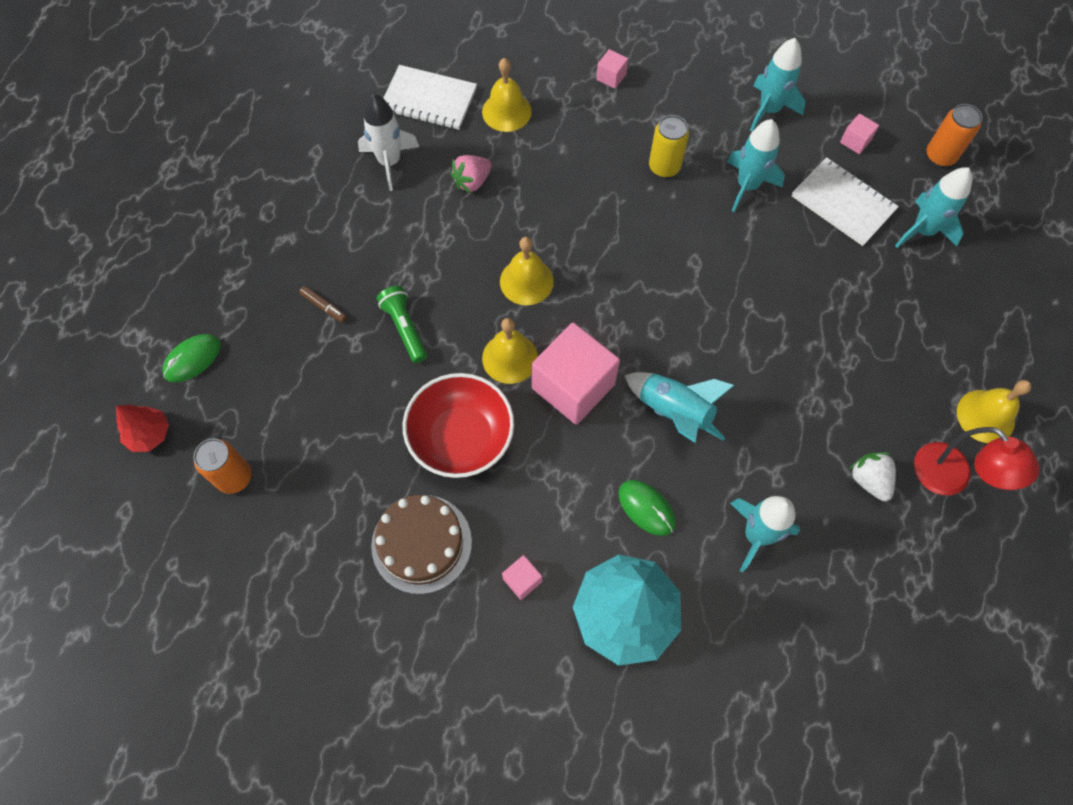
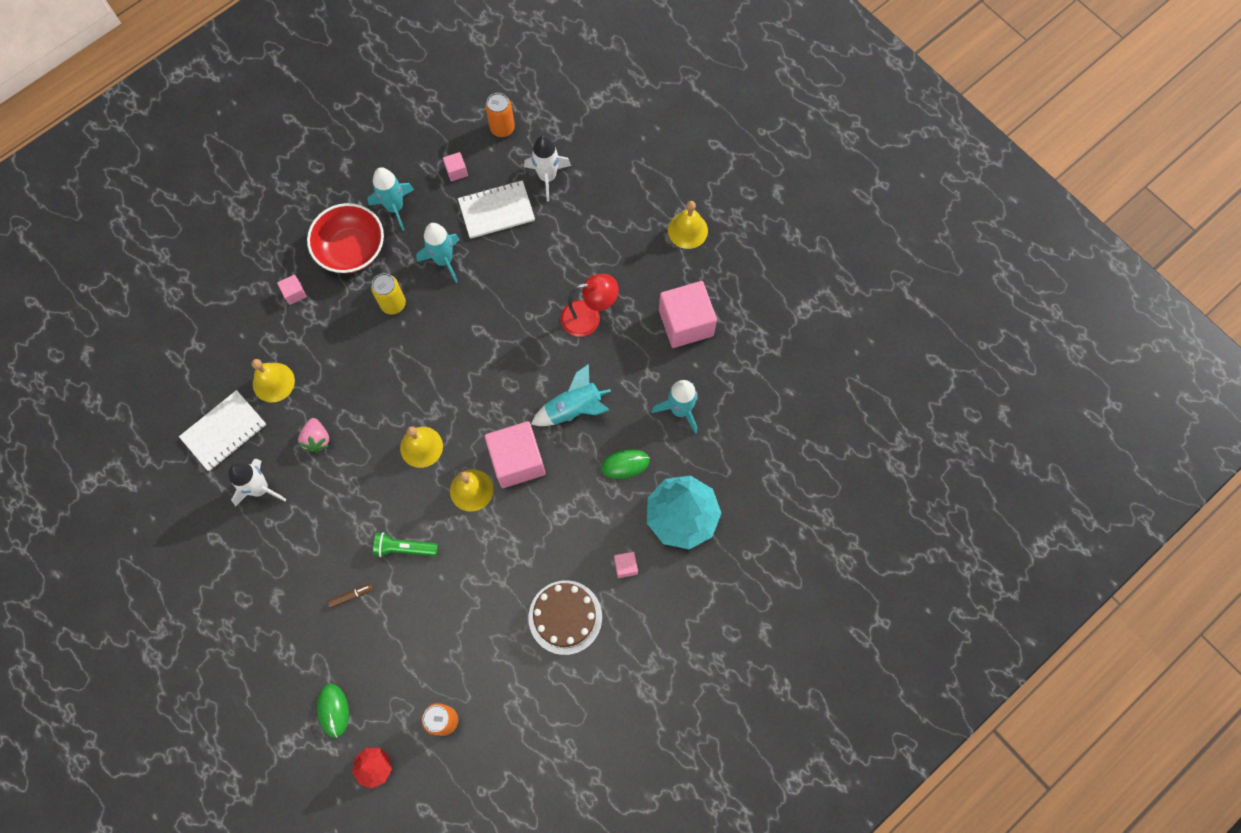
camera: 60 degrees left, 5 degrees up
(461, 437) = (508, 553): red bowl -> red bowl (351, 249)
(869, 480) = (686, 323): white strawberry -> pink cube
(923, 230) = (547, 177): turquoise rocket -> white rocket
(951, 479) = (712, 277): red lamp -> red lamp (589, 317)

